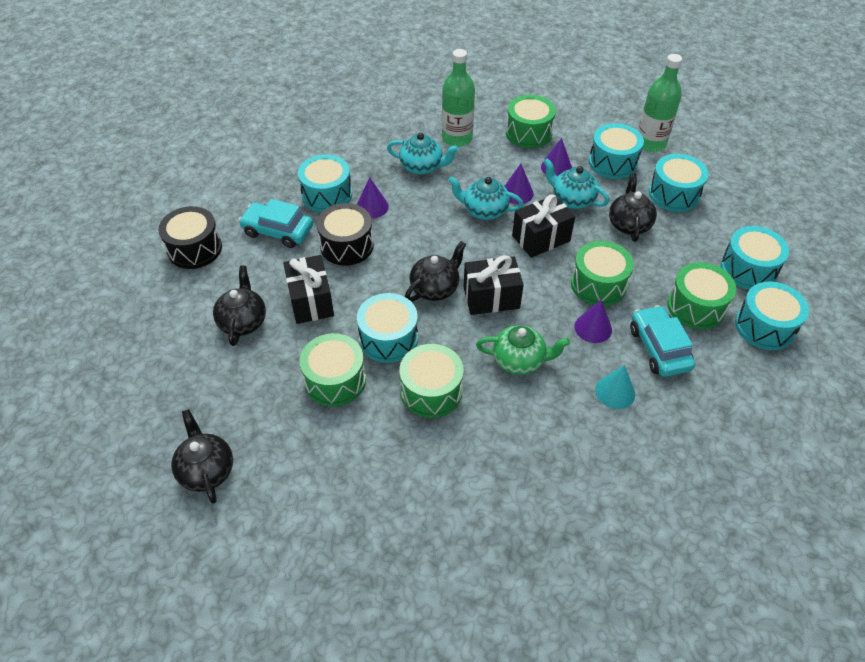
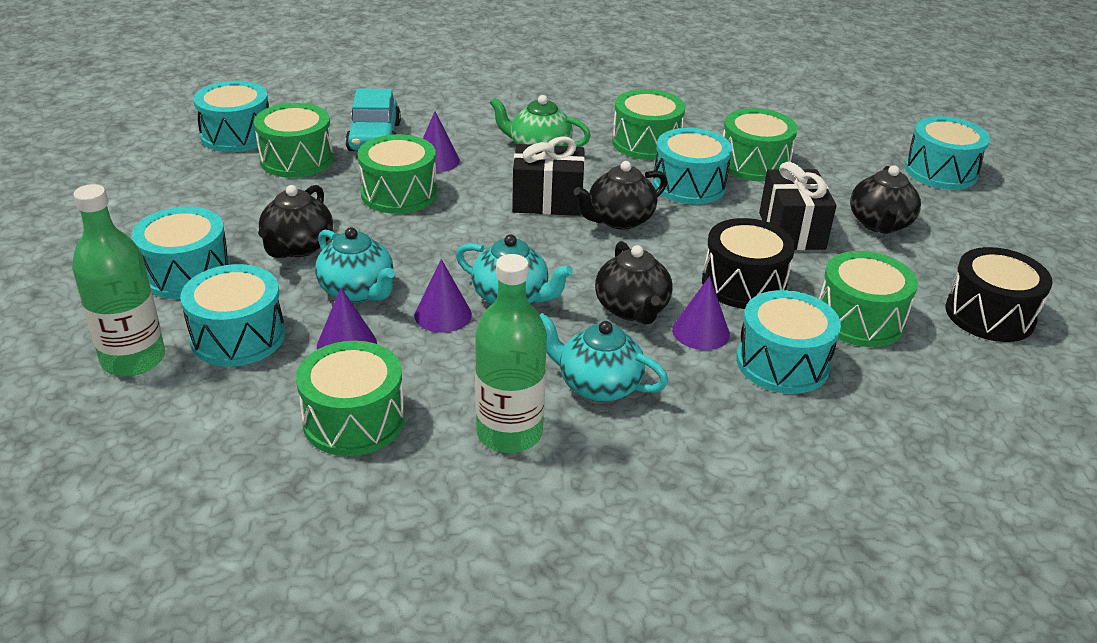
camera: 170 degrees left, 15 degrees down
(207, 470) = (878, 128): black teapot -> black teapot (632, 309)
(278, 231) = (859, 319): turquoise car -> green drum
(541, 238) = (443, 250): black gift -> none
(615, 392) = (449, 118): turquoise cone -> none
(748, 269) = (189, 180): turquoise drum -> turquoise drum (940, 171)

